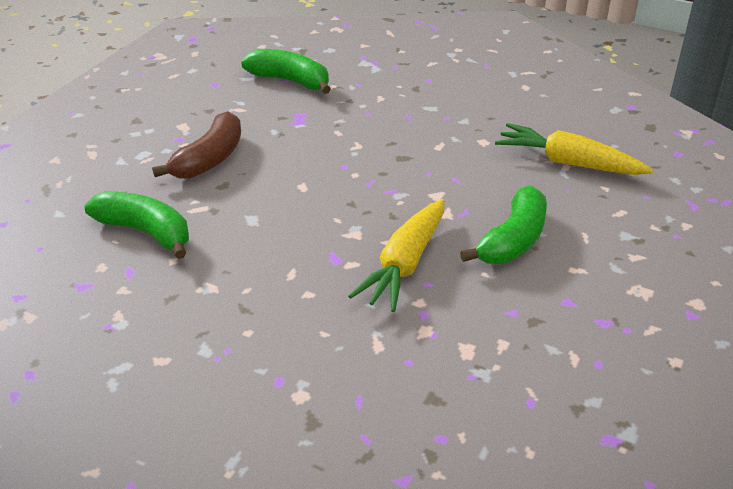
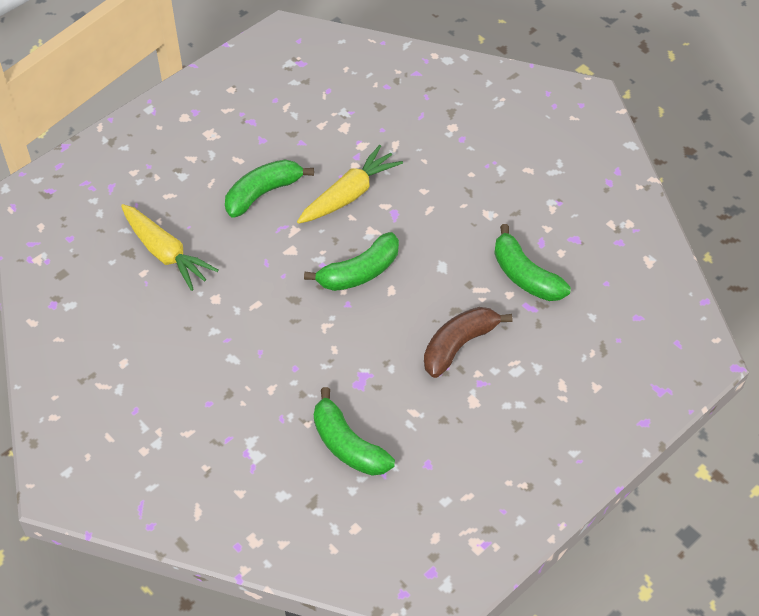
camera: 160 degrees left, 15 degrees up
(346, 193) = (360, 272): none -> green banana

